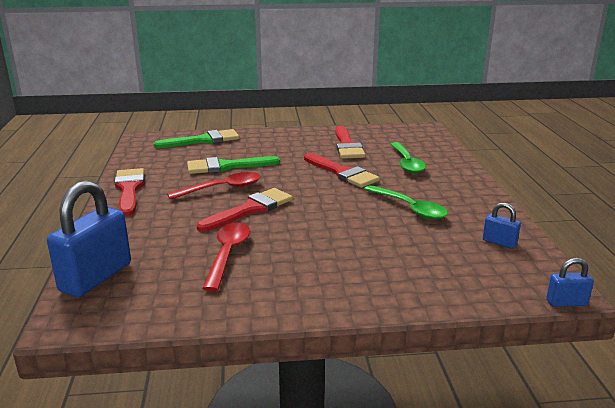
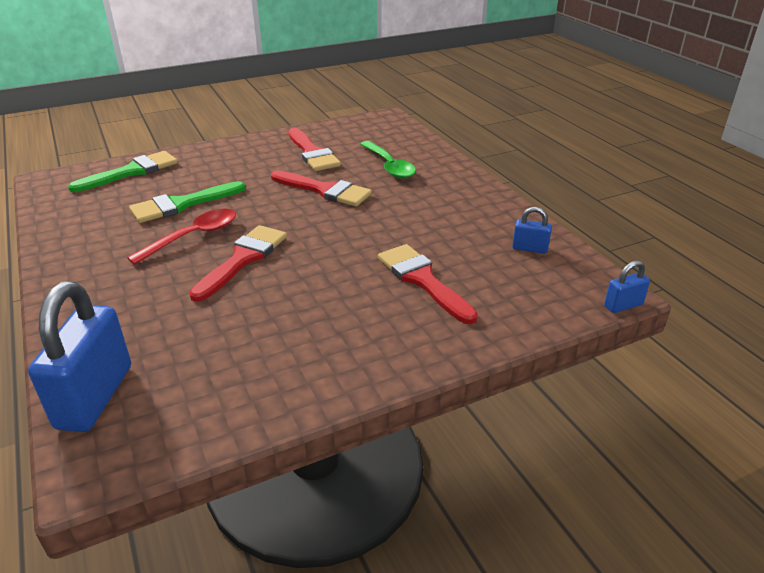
camera: 20 degrees left, 10 degrees up
(129, 189) = (70, 259): red brush -> red brush (422, 280)
(227, 254) = (247, 326): red spoon -> none
(409, 208) = (420, 223): green spoon -> none

